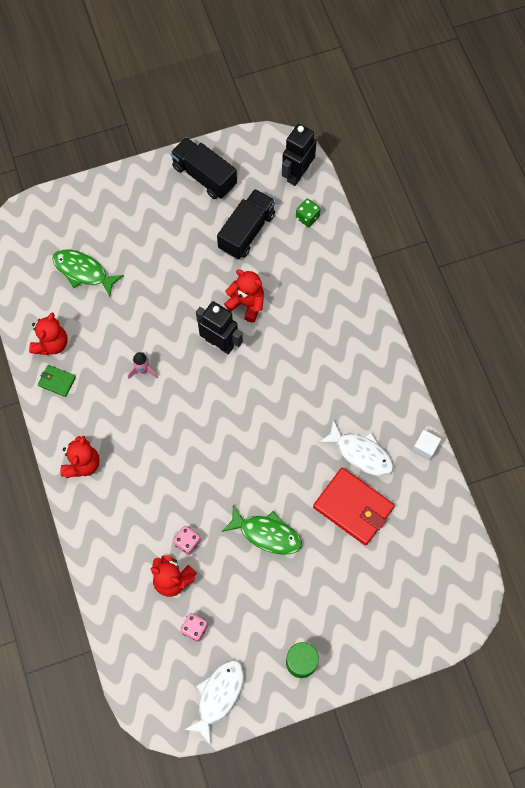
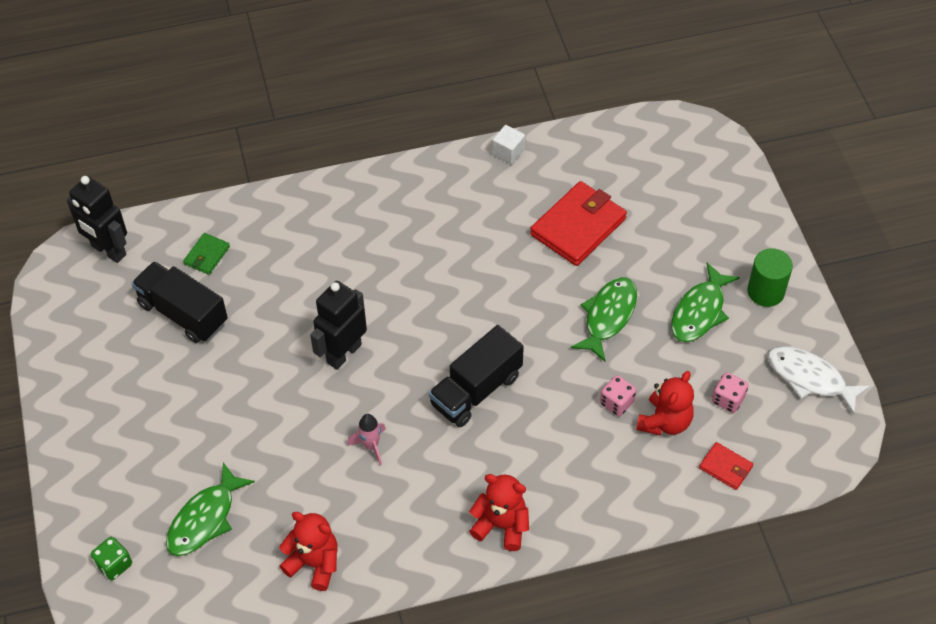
camera: 85 degrees left, 15 degrees down
(57, 381) = (374, 556): green wallet -> green wallet (207, 255)
(134, 625) = (725, 467): none -> red wallet
(204, 176) = (84, 359): black truck -> black truck (476, 390)
(246, 303) = (291, 319): red teddy bear -> none
(277, 607) = (700, 311): none -> green fish
(307, 217) = (176, 244): green dice -> green dice (114, 564)
(361, 453) = (510, 214): white fish -> none

